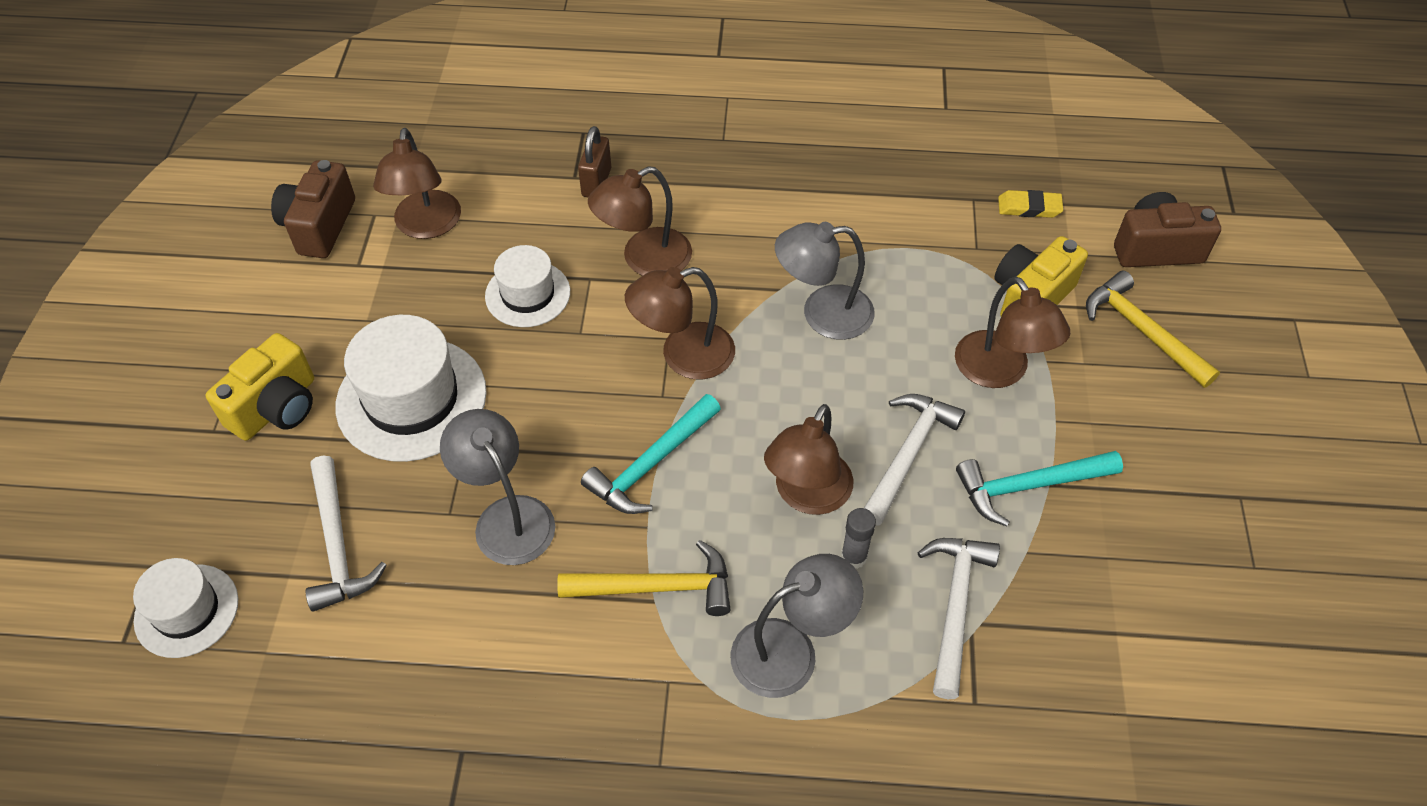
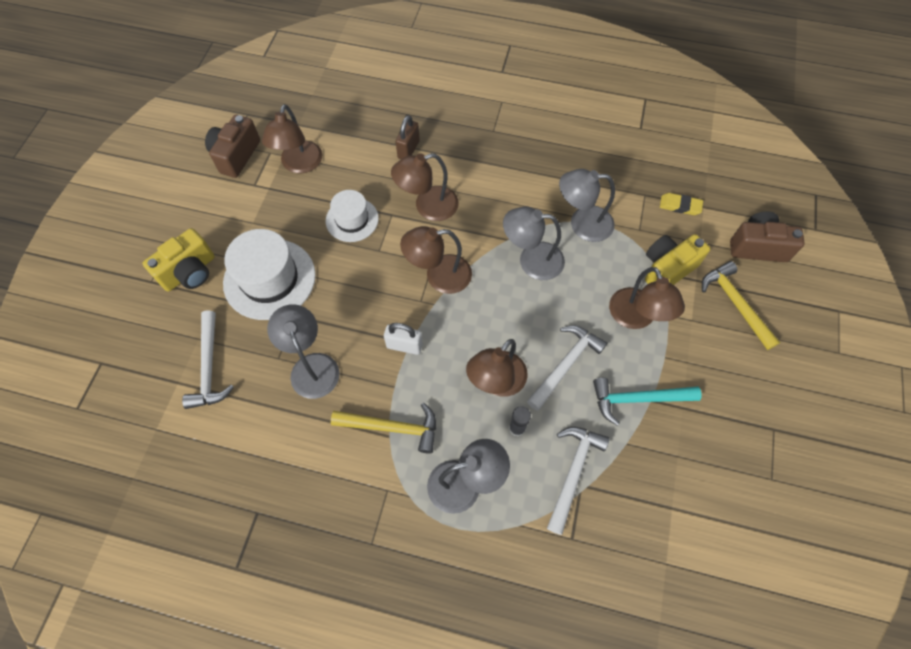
camera: 10 degrees right, 10 degrees up
(186, 610) = (116, 395): white hat -> none
(650, 464) = (404, 346): turquoise hammer -> white padlock
(888, 251) = (582, 223): none -> grey lamp

